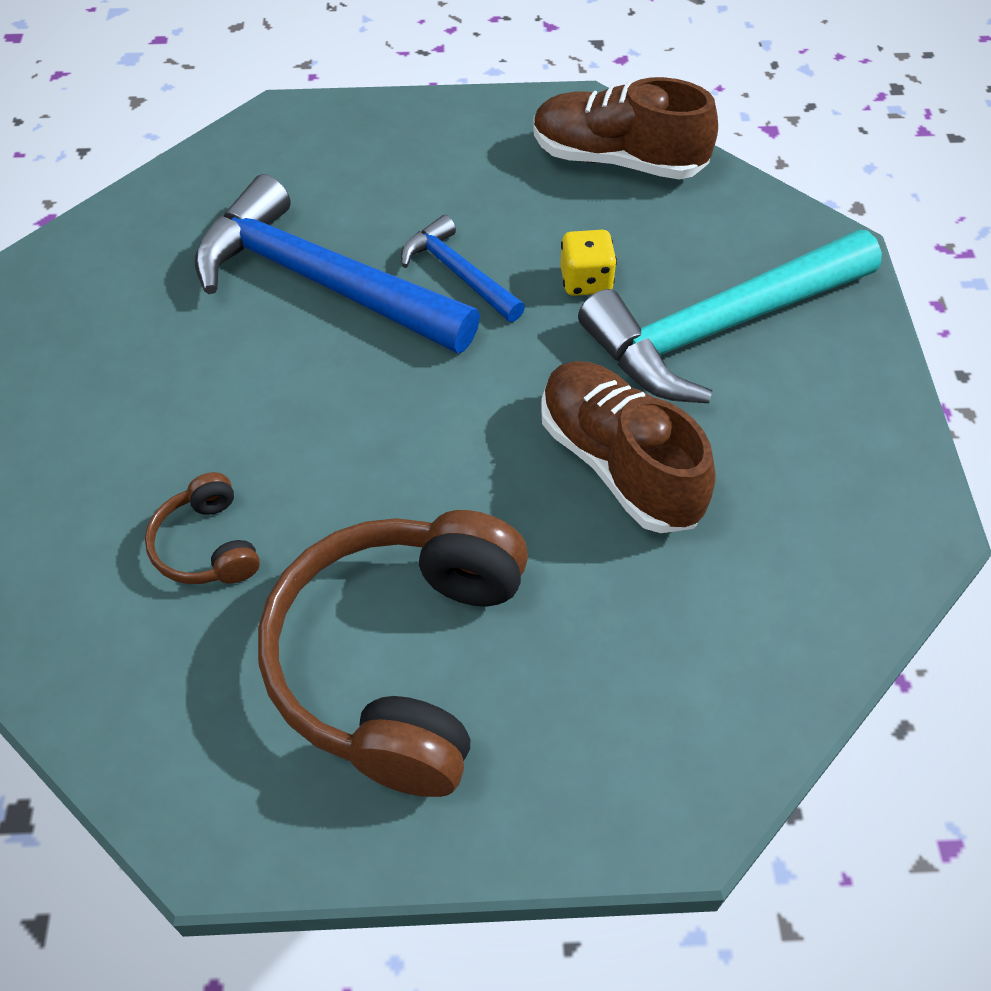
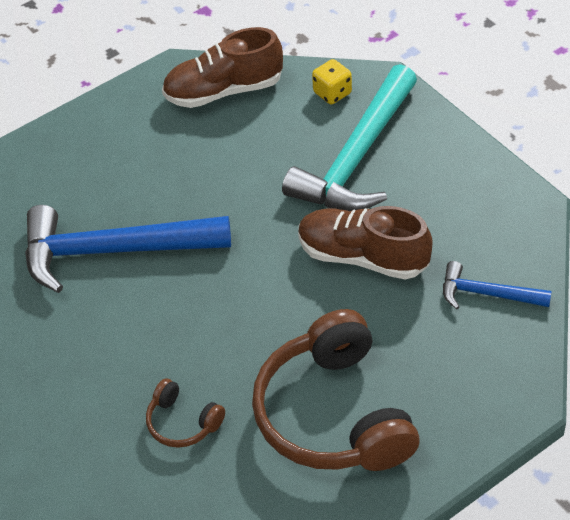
camera: 30 degrees left, 5 degrees down
(458, 273) = (189, 204): blue hammer -> blue hammer (487, 294)
(586, 281) = (264, 170): yellow dice -> yellow dice (332, 93)

